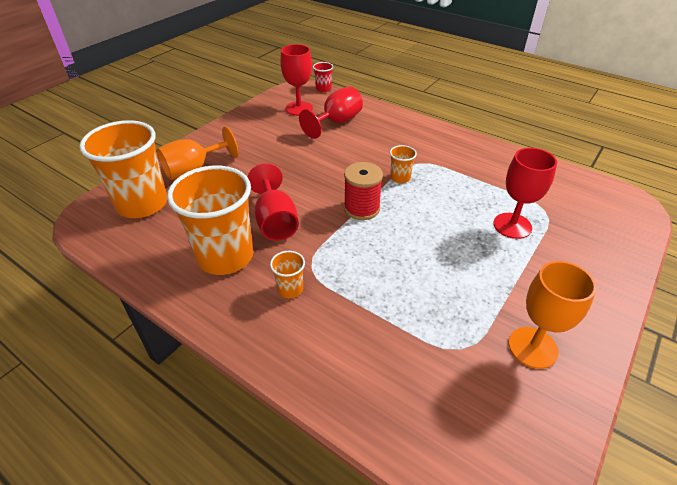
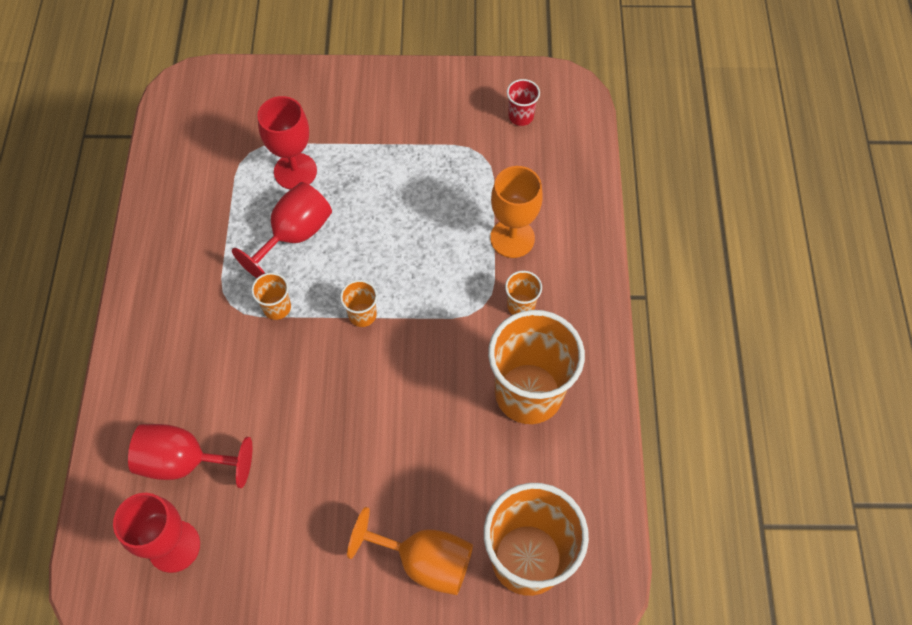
camera: 125 degrees left, 20 degrees up
(275, 221) = (445, 384): red goblet -> red goblet (294, 235)
(323, 89) = (81, 555): red cup -> red cup (521, 116)
(361, 208) = (362, 315): red spool -> orange cup
(532, 347) = (444, 112): orange goblet -> orange goblet (512, 238)

